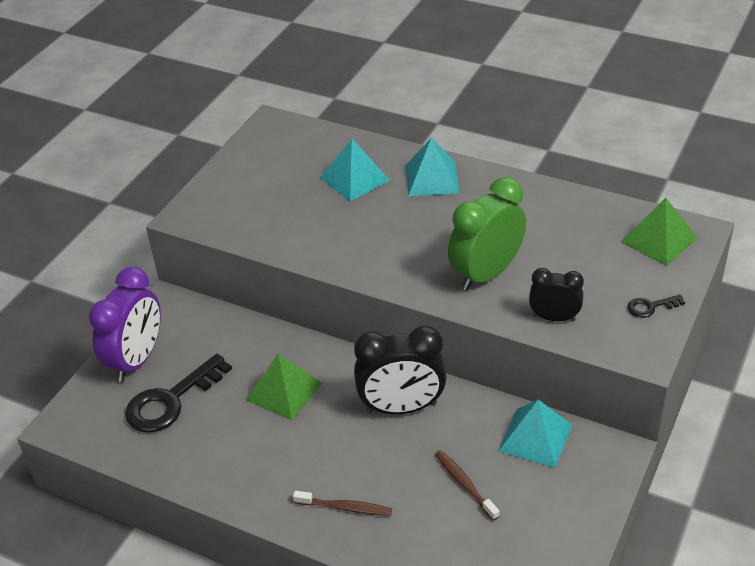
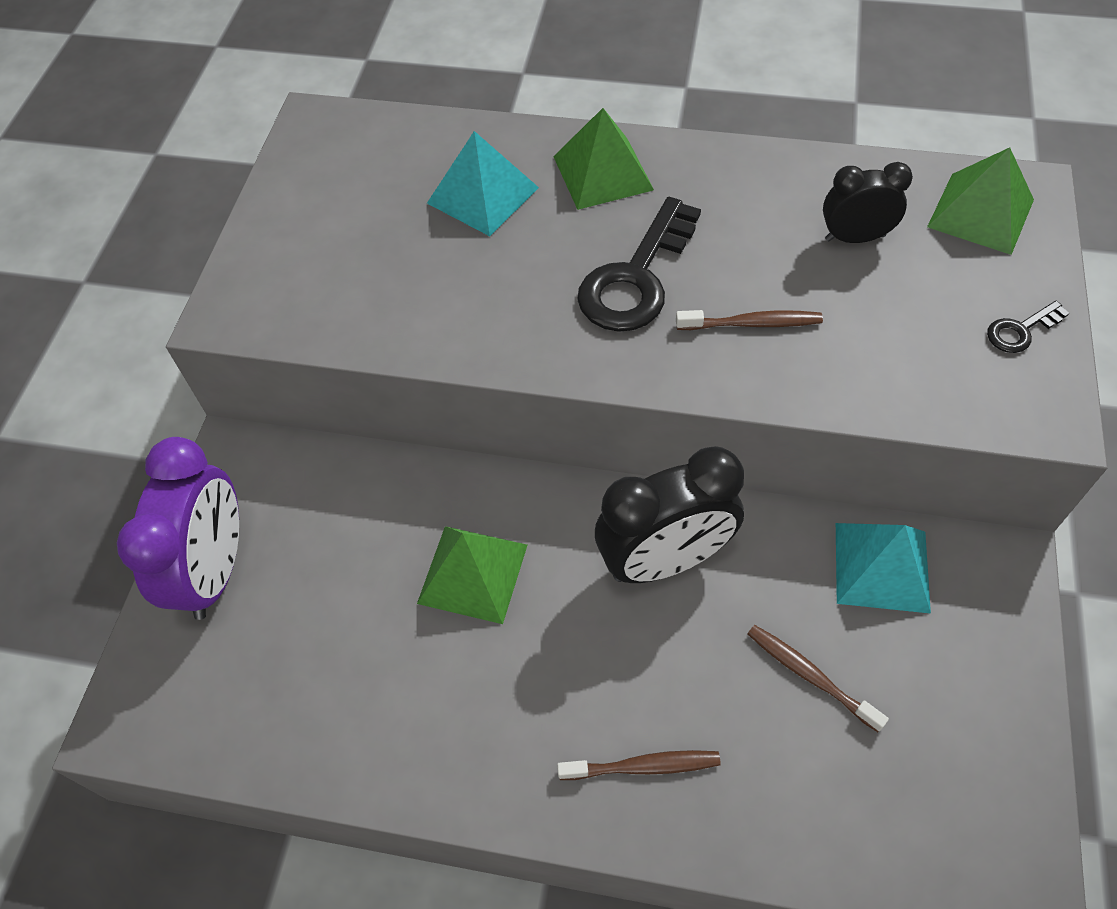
camera: 15 degrees left, 15 degrees up
(171, 400) = (295, 633): black key -> black key (636, 278)
(432, 178) = (602, 173): turquoise pyramid -> green pyramid
(486, 274) = (752, 323): green clock -> brown toothbrush
(554, 318) = (887, 380): black clock -> black clock (855, 238)

